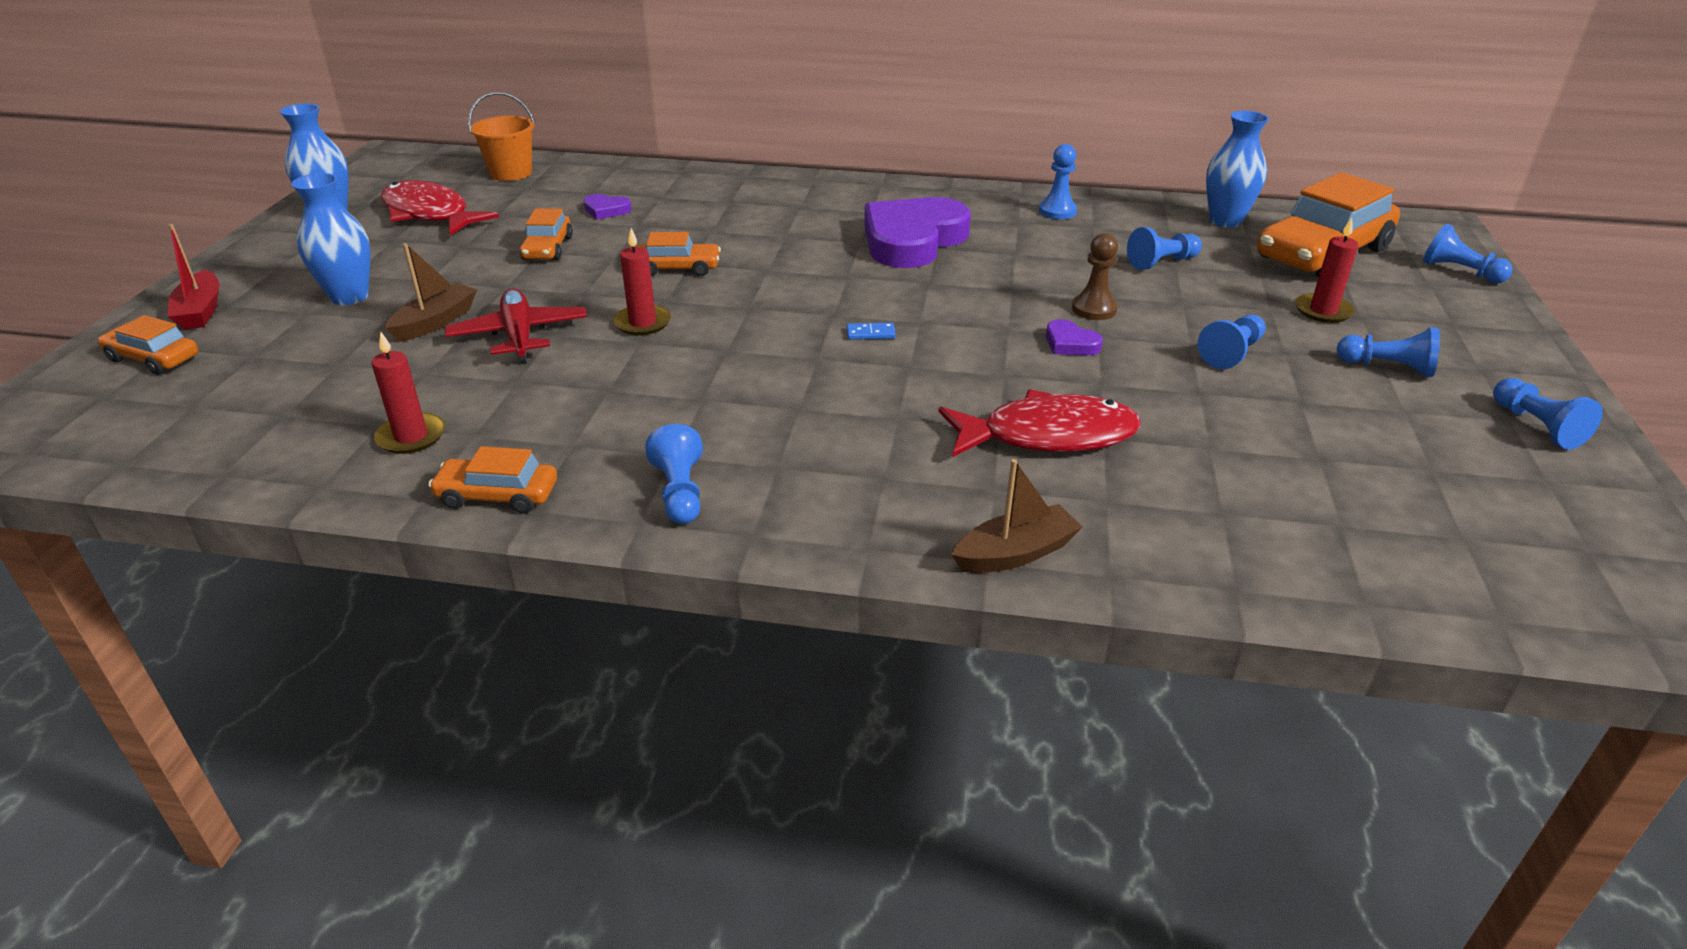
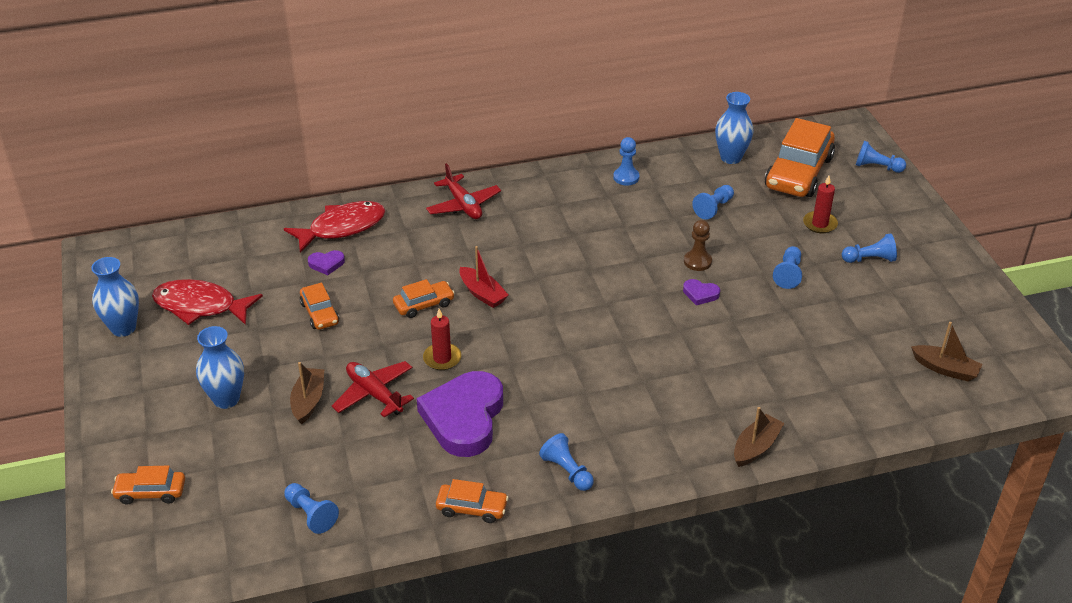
camera: 25 degrees left, 5 degrees up
(201, 311) = (134, 445): red boat -> red boat (482, 294)
(411, 437) = (383, 489): red candle -> none
(498, 495) = (472, 508): orange car -> orange car turned 150 degrees counterclockwise
(511, 173) = (218, 246): orange bucket -> none
(821, 195) = (463, 205): none -> red plane
(870, 334) = (585, 322): blue domino -> none
(912, 240) = (554, 232): purple heart -> purple heart (464, 418)
(1047, 436) = (727, 367): red fish -> red fish (342, 228)
(1461, 544) = (945, 369): none -> brown boat
(1536, 426) = (952, 280): blue pawn -> blue pawn (311, 514)

